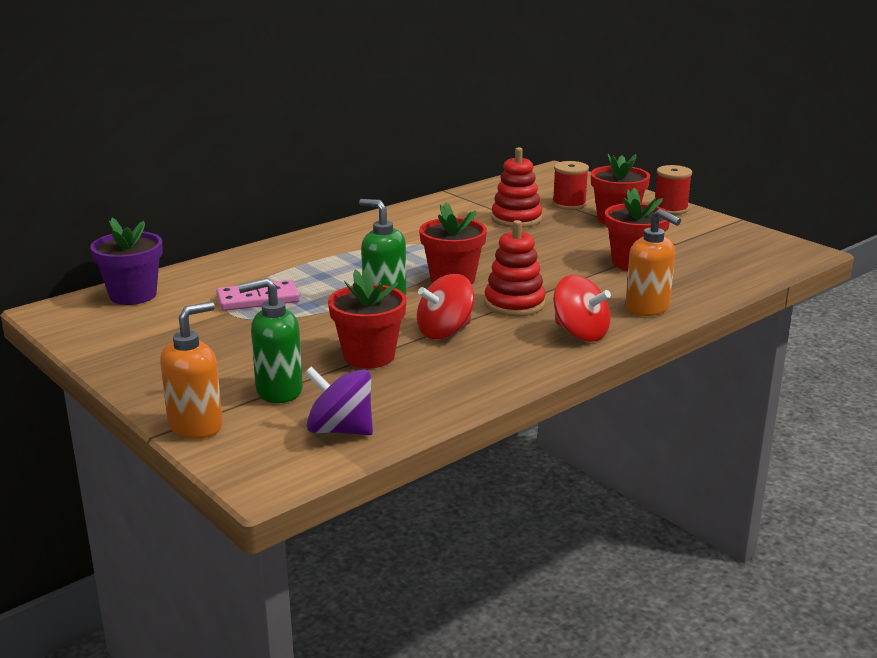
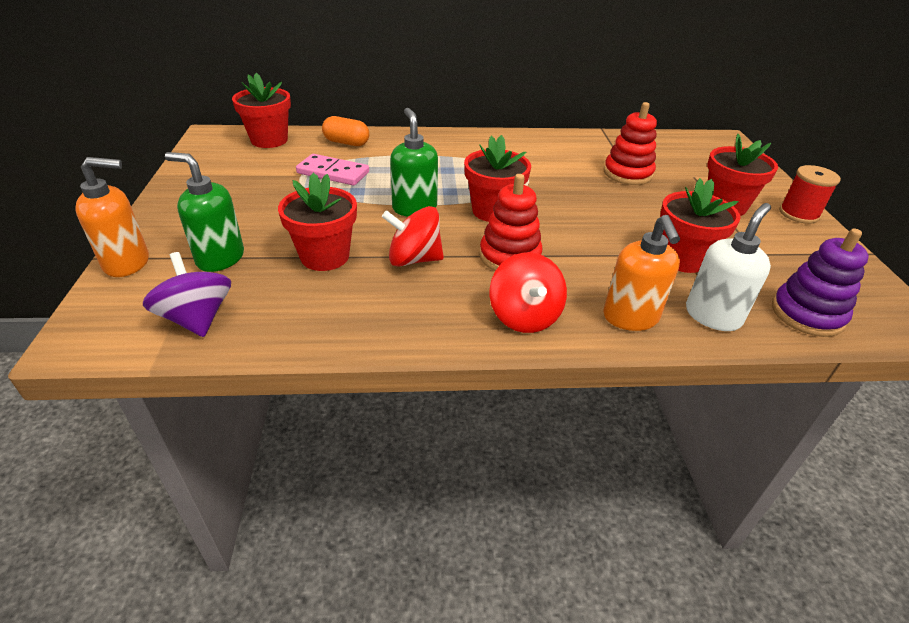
camera: 35 degrees right, 15 degrees up
(133, 295) = (269, 140): purple flower pot -> red flower pot
(223, 272) = (346, 143): none -> orange capsule
(569, 204) = (696, 175): red spool -> none
(694, 288) = (713, 316): none -> white soap dispenser
(745, 267) = (807, 314): none -> purple stacking toy

